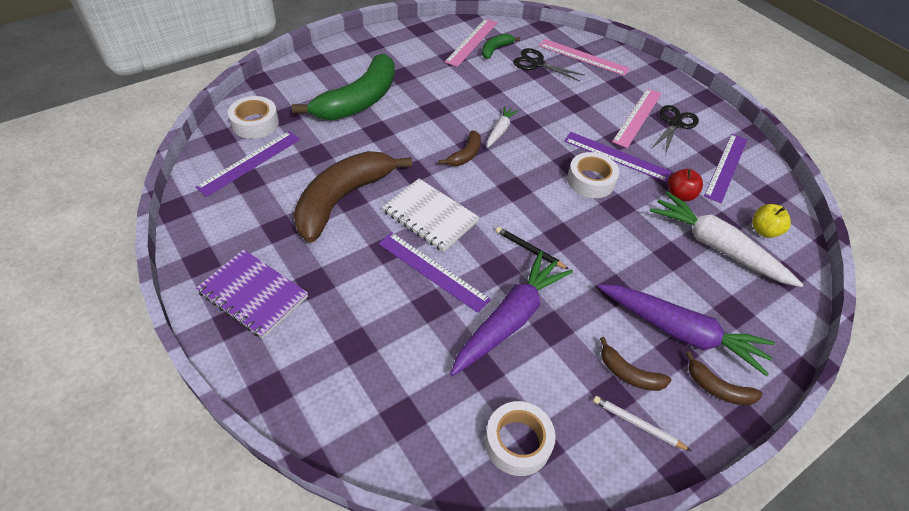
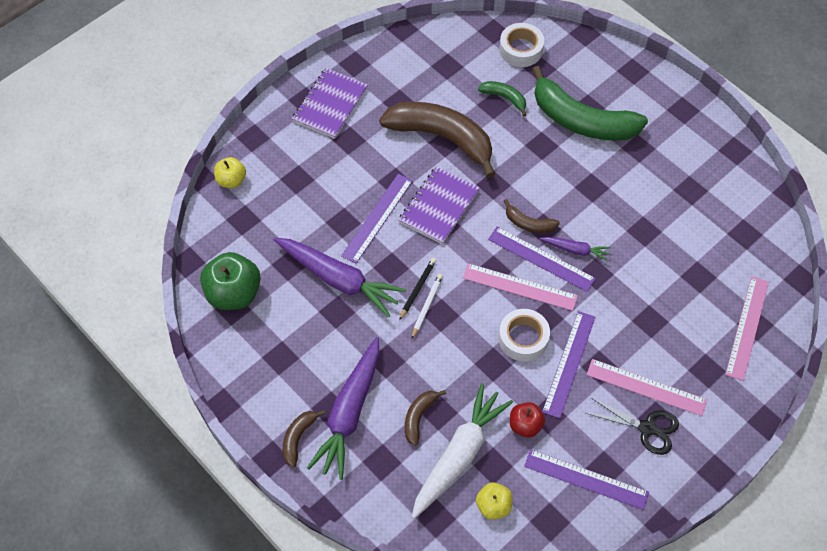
camera: 85 degrees right, 10 degrees up
(250, 162) = (468, 61): purple ruler -> purple ruler (541, 259)
(333, 427) = (231, 180): none -> yellow apple
(430, 216) = (439, 206): white notebook -> purple notebook
(472, 42) = (729, 205): pink ruler -> pink ruler (519, 287)
(495, 49) = (724, 231): green banana -> green banana (504, 98)
(500, 130) = (576, 250): white carrot -> purple carrot
(517, 442) = (233, 293): white tape -> green apple
(537, 64) = (712, 277): black scissors -> none
(629, 374) = (301, 370): brown banana -> brown banana (419, 417)
(637, 424) = (258, 374): white pencil -> white pencil (427, 306)

